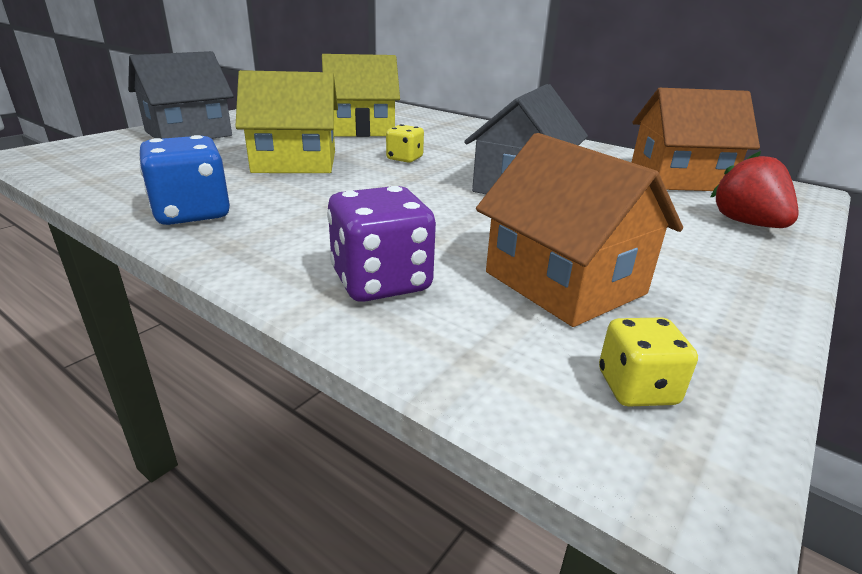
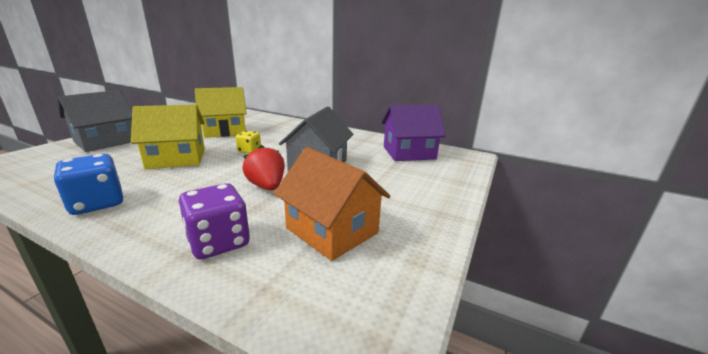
camera: 10 degrees left, 5 degrees down
(637, 388) = (361, 298): yellow dice -> none
(678, 179) = (409, 153): orange house -> purple house
(747, 223) = (440, 179): red strawberry -> red strawberry (267, 186)

